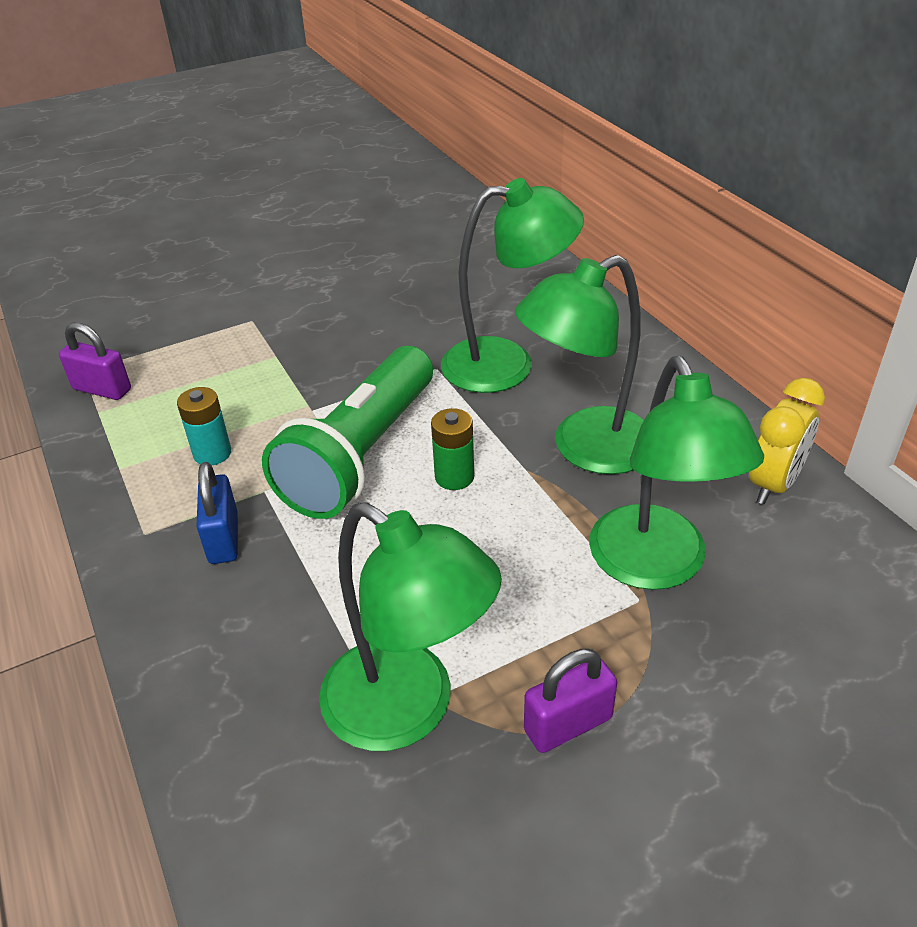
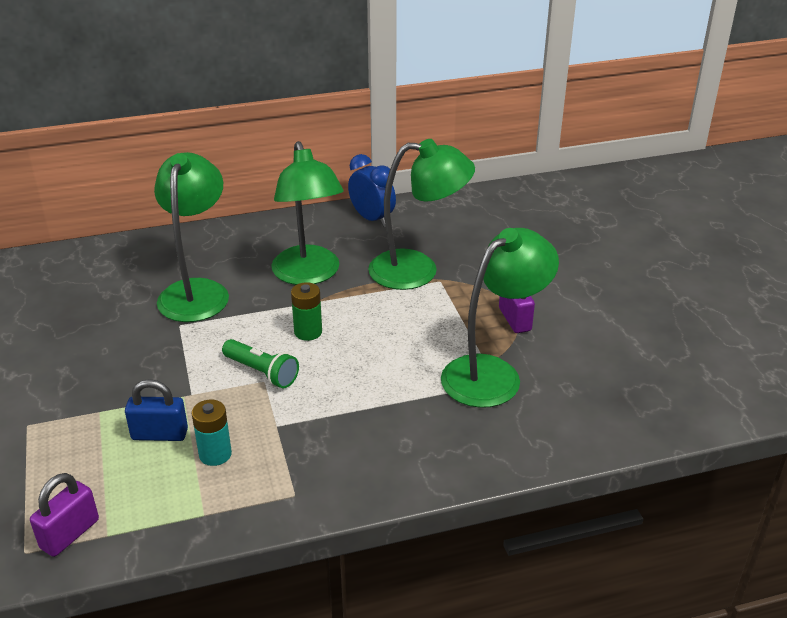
camera: 80 degrees left, 5 degrees down
(223, 538) = (320, 449): blue padlock -> blue padlock (159, 434)
(361, 455) = (262, 372): green flashlight -> green flashlight, size x0.48
(773, 484) = (372, 219): yellow clock -> blue clock

